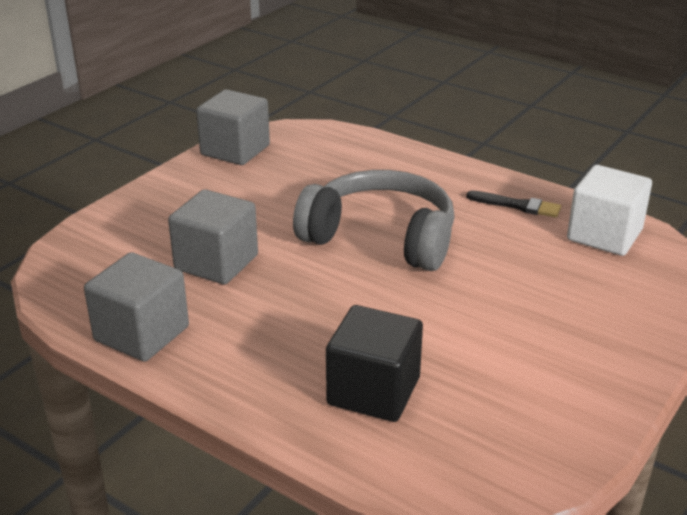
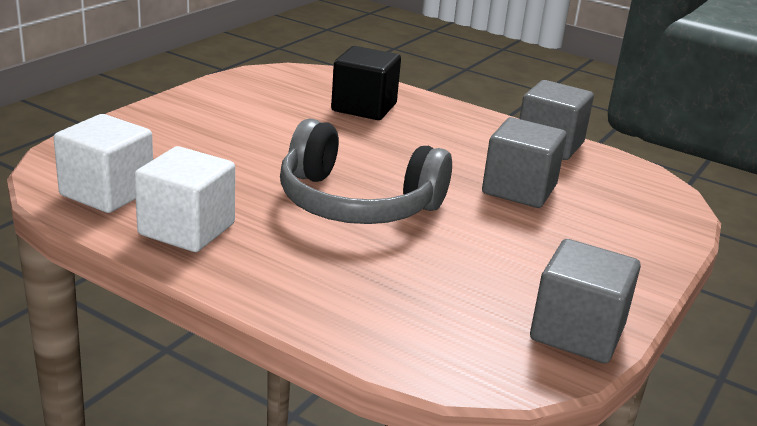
camera: 175 degrees right, 5 degrees down
(517, 205) = (187, 229): black brush -> white cube

